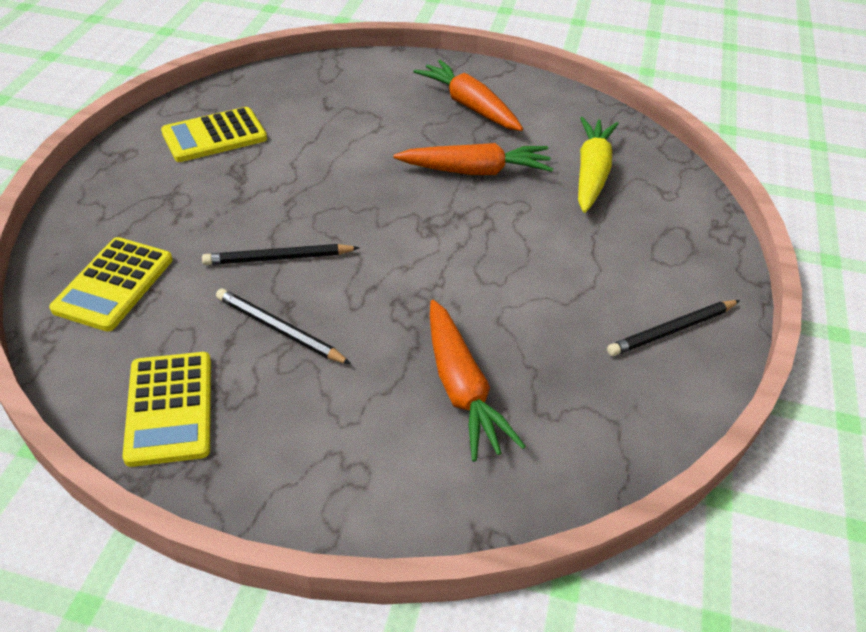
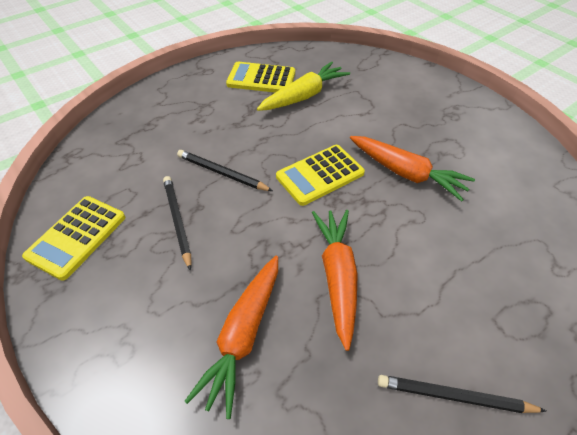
camera: 40 degrees right, 5 degrees up
(114, 284) = (126, 145): yellow calculator -> yellow calculator (320, 175)
(469, 106) = (445, 123): orange carrot -> orange carrot (337, 276)
(591, 173) = (501, 217): yellow carrot -> yellow carrot (304, 96)

